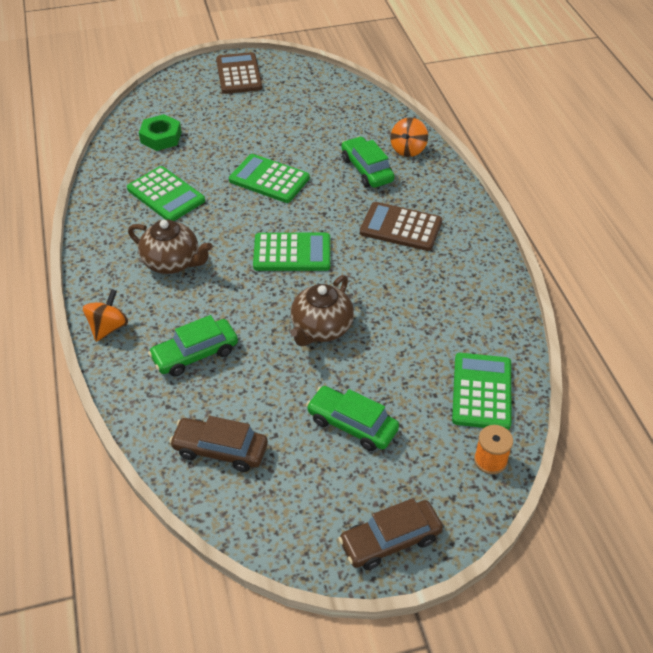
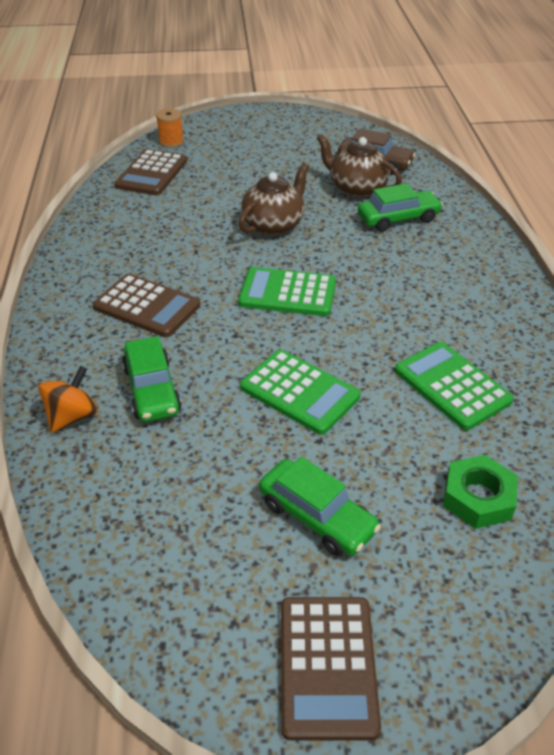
camera: 170 degrees left, 5 degrees down
(108, 327) = (489, 246): orange spinning top -> none
(172, 262) = (430, 298): brown teapot -> brown teapot (356, 188)
(352, 424) = (267, 166): green car -> green car (317, 516)
(390, 540) = (261, 118): brown car -> none
(482, 391) = (152, 173): green calculator -> brown calculator

